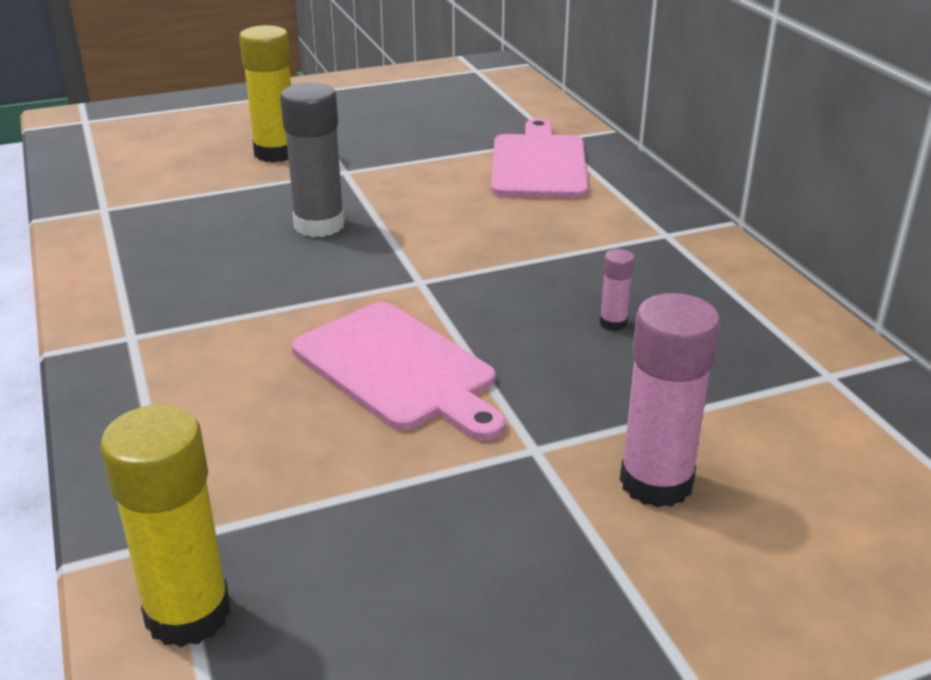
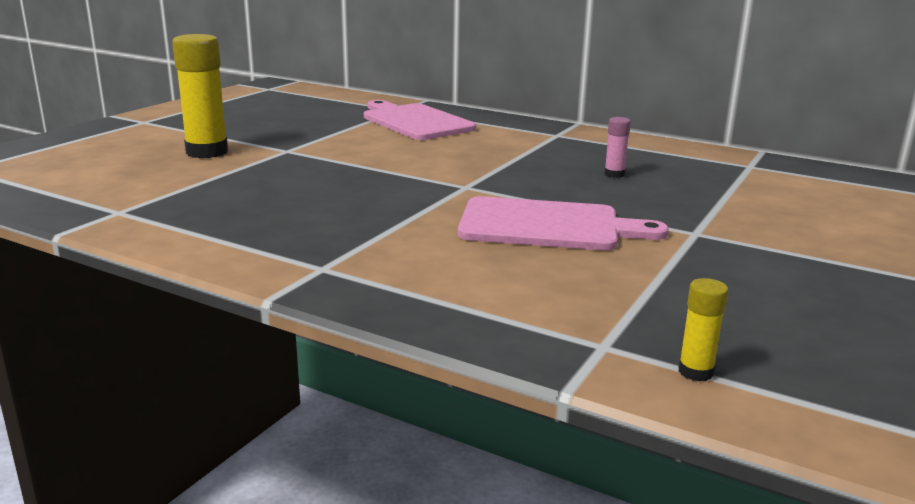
camera: 40 degrees left, 10 degrees down
(188, 614) = (696, 372): yellow glue stick -> yellow glue stick, size x0.48
(319, 225) = (332, 178): grey glue stick -> none
(656, 482) = (775, 225): pink glue stick -> none

